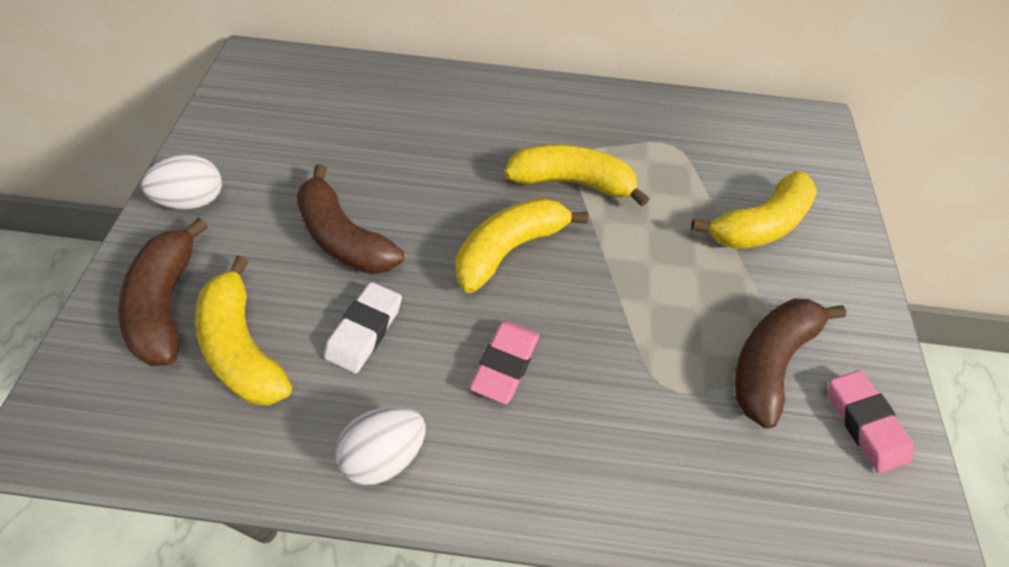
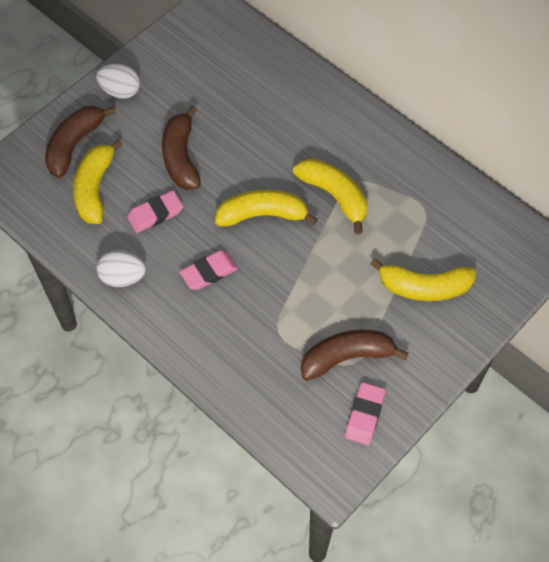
camera: 40 degrees right, 5 degrees up
(365, 330) = (155, 214): white eraser -> pink eraser

